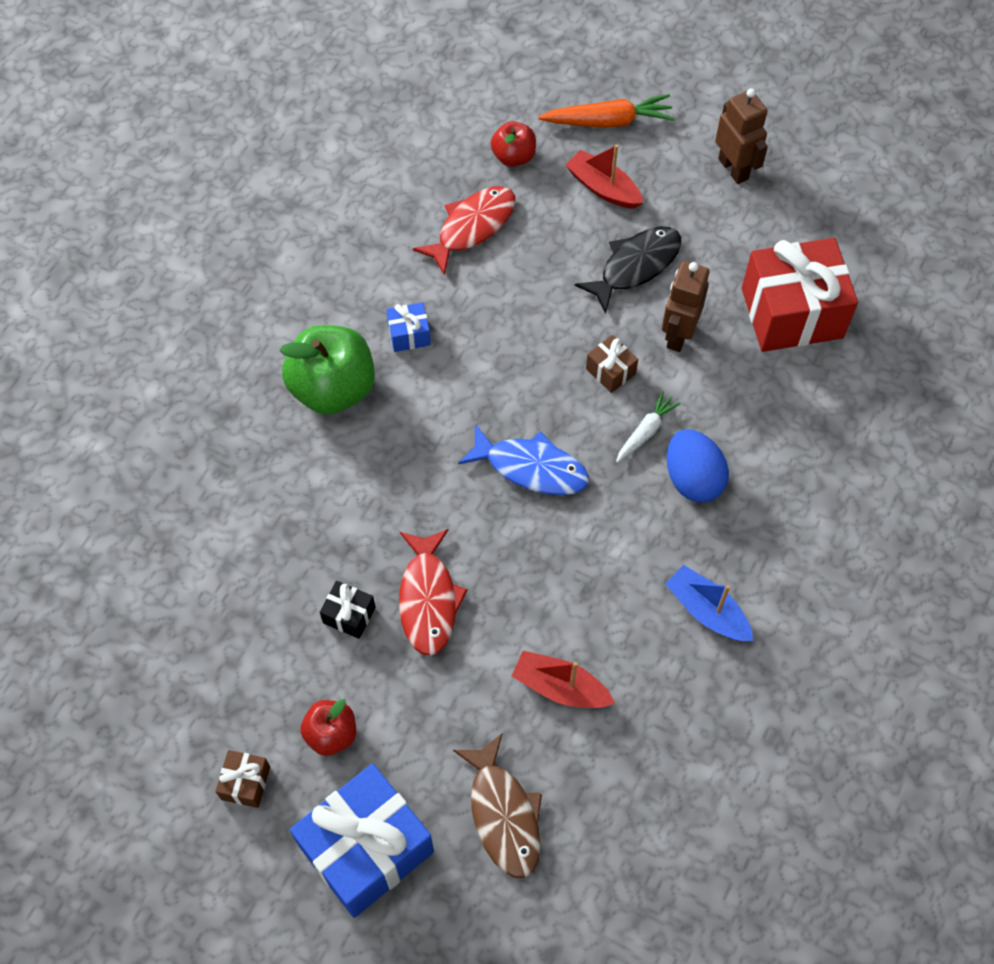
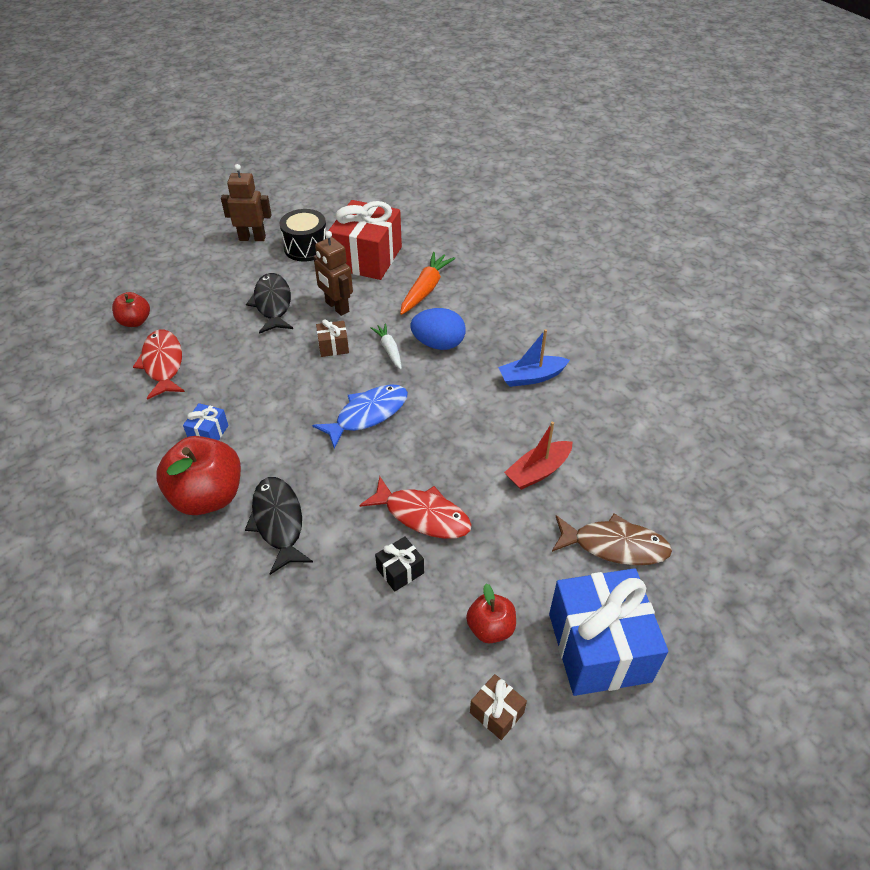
camera: 60 degrees left, 15 degrees down
(333, 388) = (208, 496): green apple -> red apple
(341, 470) = (278, 522): none -> black fish
(603, 188) = (204, 293): red boat -> none
(608, 121) = (161, 271): orange carrot -> orange carrot (425, 289)
(760, 236) = (306, 248): none -> black drum

